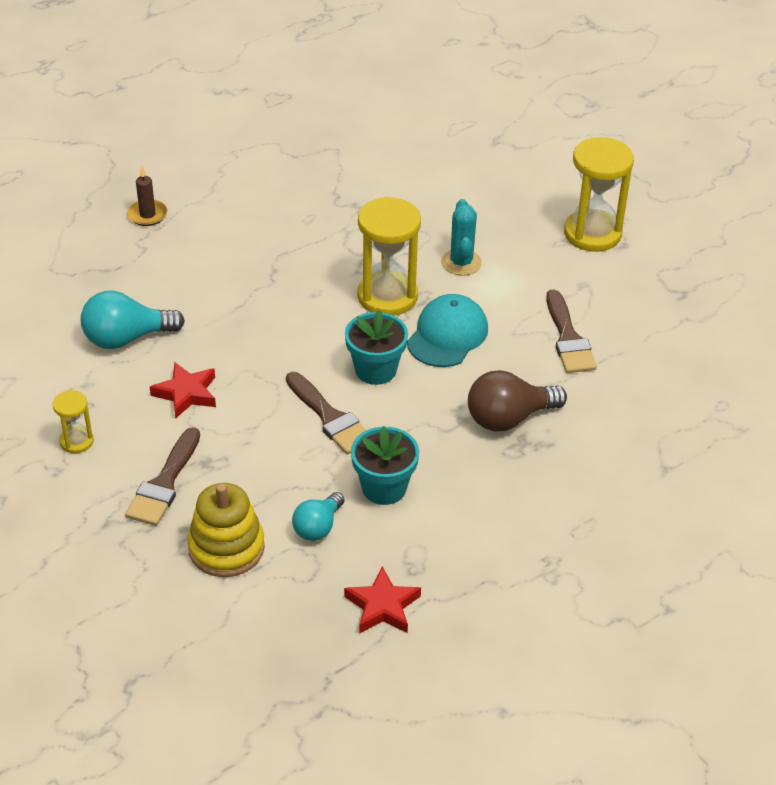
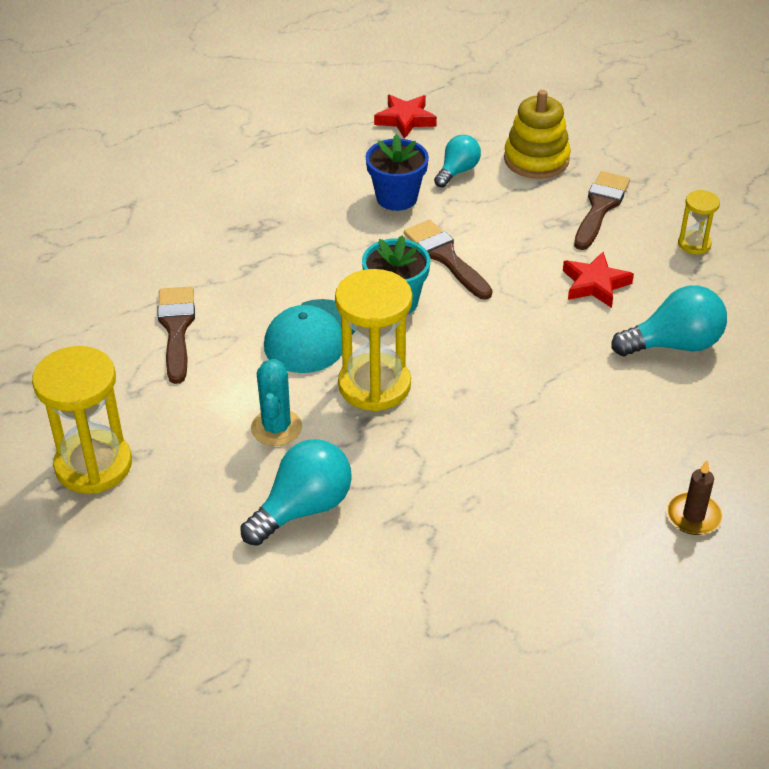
camera: 175 degrees left, 0 degrees up
(384, 488) = (396, 198): turquoise flower pot -> blue flower pot
(429, 211) = (303, 508): none -> turquoise light bulb
(508, 418) = (266, 251): brown light bulb -> none

